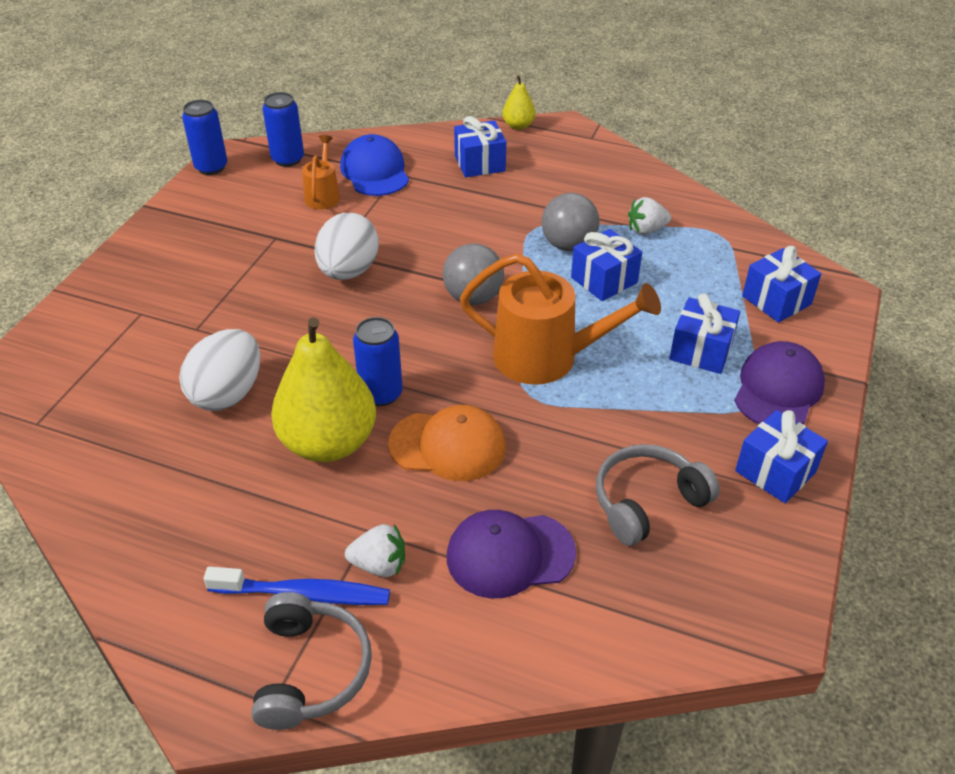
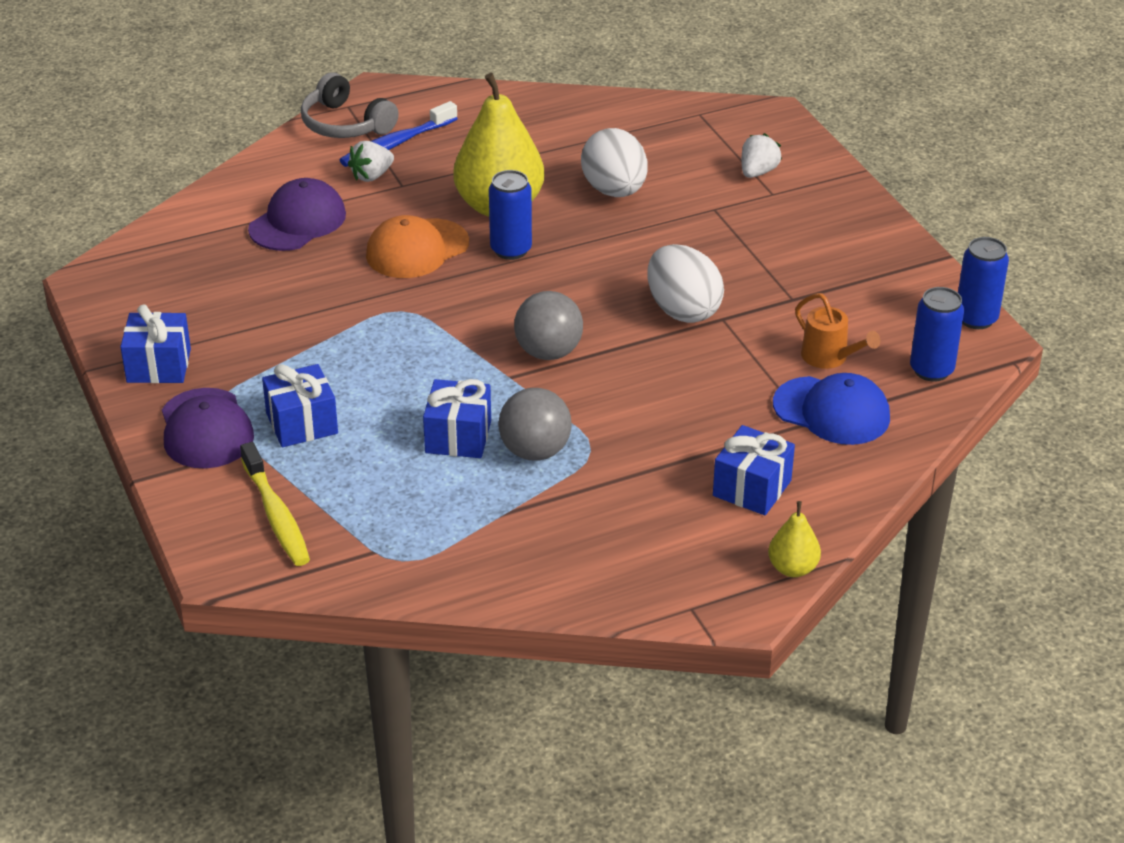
camera: 135 degrees right, 5 degrees down
(548, 357) = (422, 343): orange watering can -> none
(646, 230) = (481, 516): white strawberry -> white strawberry (758, 172)
(647, 502) = (237, 295): grey headphones -> none
(776, 300) = (276, 515): blue gift -> yellow toothbrush

